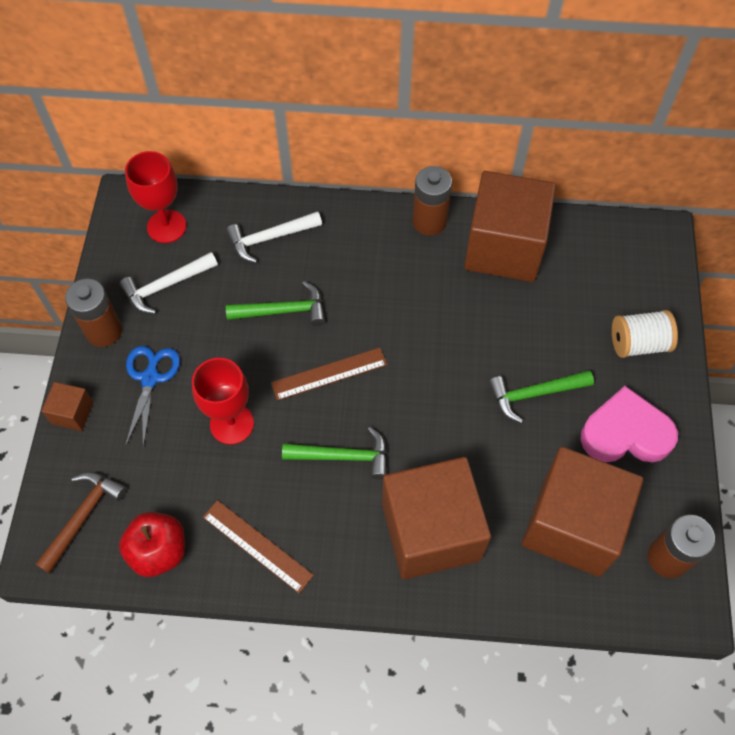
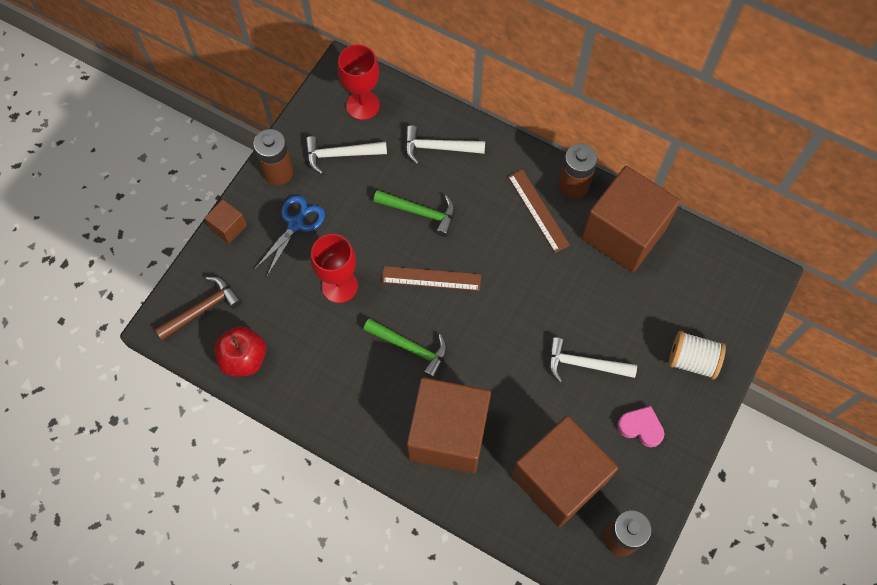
camera: 25 degrees right, 5 degrees up
(257, 545) = (316, 386): brown ruler -> brown ruler (538, 210)
(534, 394) = (584, 364): green hammer -> white hammer
(625, 433) = (641, 427): pink heart -> pink heart, size x0.58

